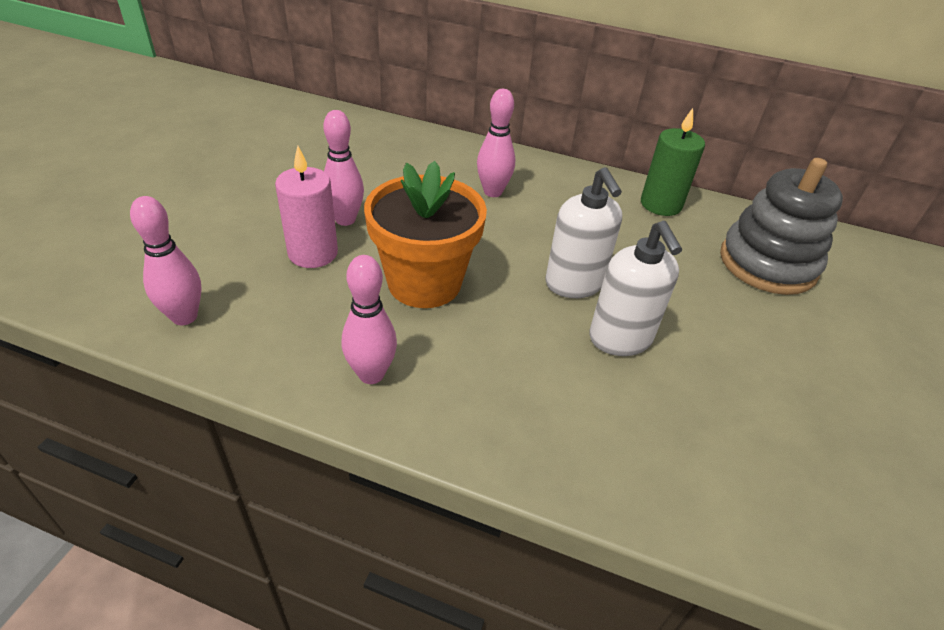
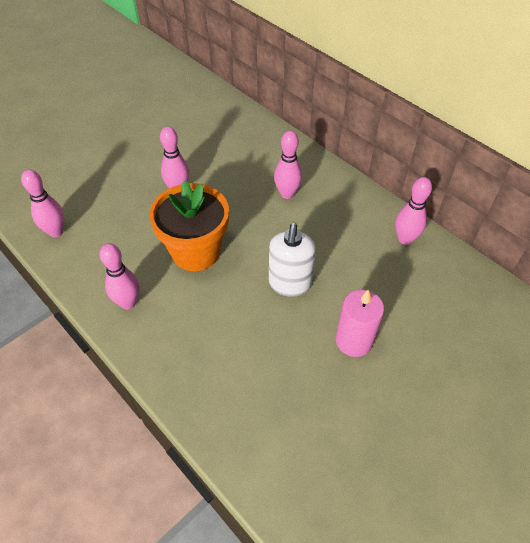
camera: 30 degrees right, 10 degrees up
(313, 253) = (145, 209): pink candle -> pink candle (354, 340)
(620, 339) = (289, 334): white soap dispenser -> none
(661, 204) = (405, 239): green candle -> pink bowling pin
(767, 263) = (448, 315): grey stacking toy -> none

